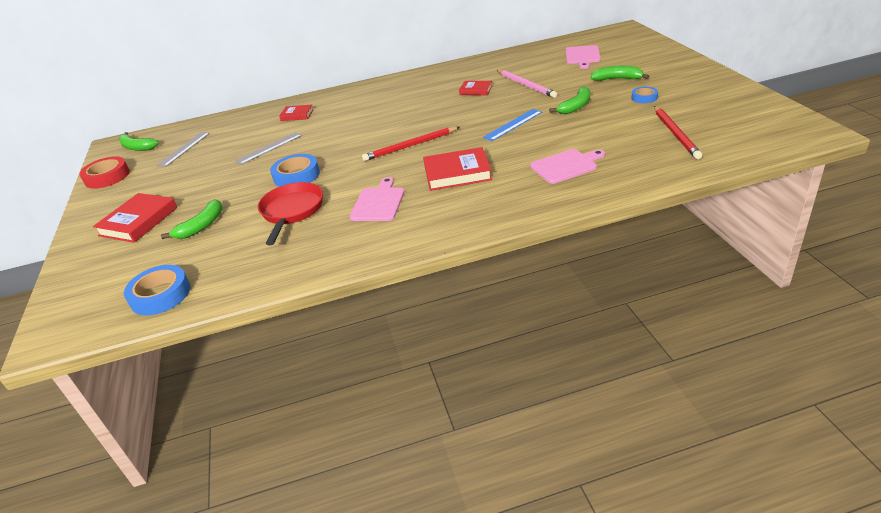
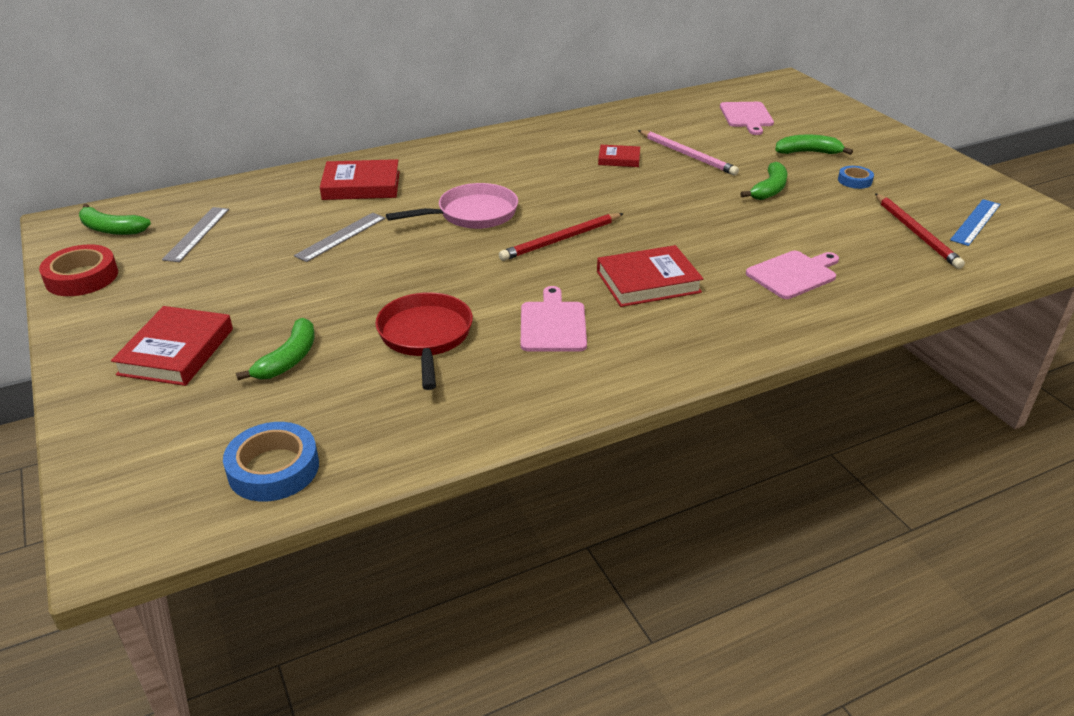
camera: 15 degrees left, 0 degrees up
(296, 176) = (406, 281): blue tape -> none
(297, 115) = (361, 185): red book -> red book, size x1.72
(359, 131) = (472, 214): none -> pink pan
(513, 124) = (695, 212): blue ruler -> blue ruler (975, 222)

